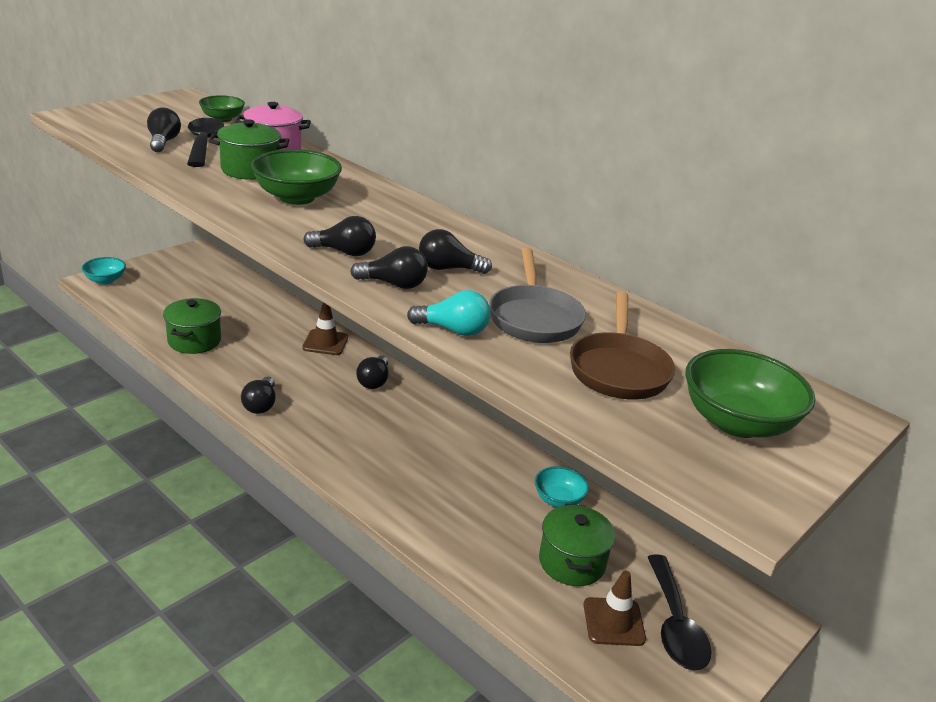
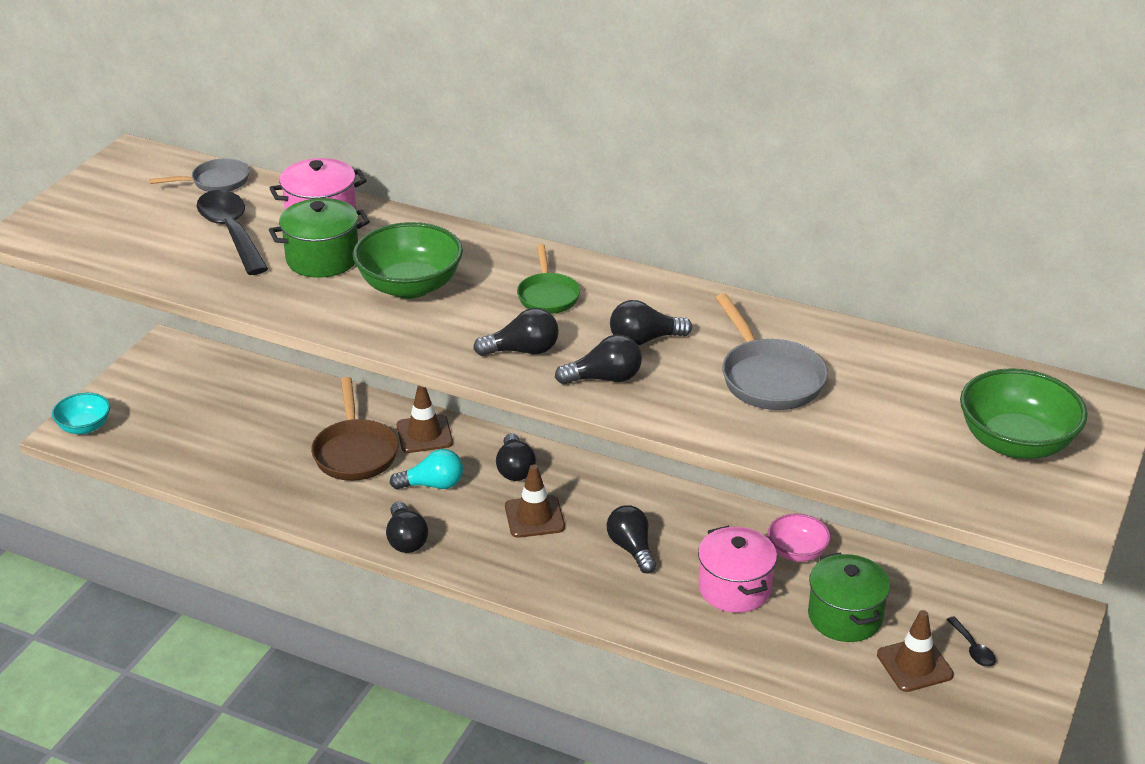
camera: 15 degrees left, 5 degrees up
(163, 142) = (182, 244): black light bulb -> black light bulb (631, 548)
(194, 341) = (265, 480): green pot -> none
(222, 119) = (216, 182): green bowl -> grey pan
(366, 416) = (534, 517): none -> brown traffic cone
(395, 225) = (548, 295): none -> green pan
(453, 330) = (702, 418): turquoise light bulb -> turquoise light bulb (433, 485)
(490, 512) = (734, 588): none -> pink pot
(558, 500) = (797, 552): turquoise bowl -> pink bowl
(619, 369) = (882, 416): brown pan -> brown pan (355, 452)
(674, 624) = (972, 648): black spoon -> black spoon, size x0.46

